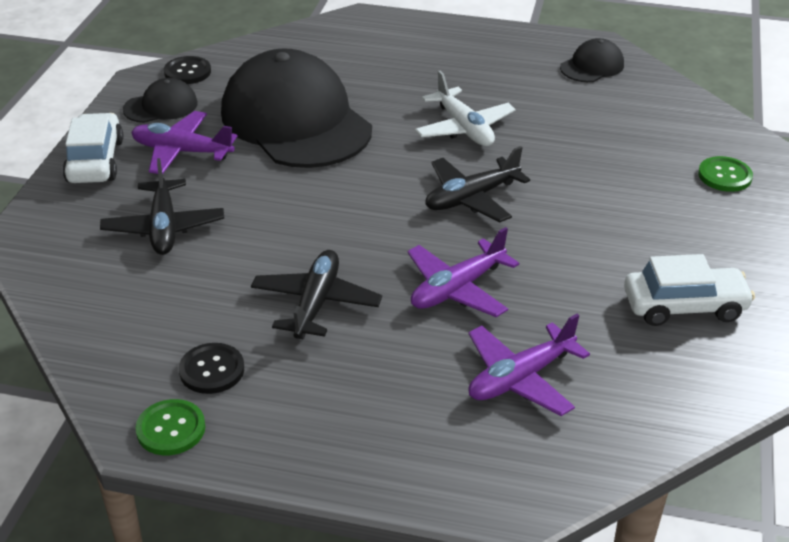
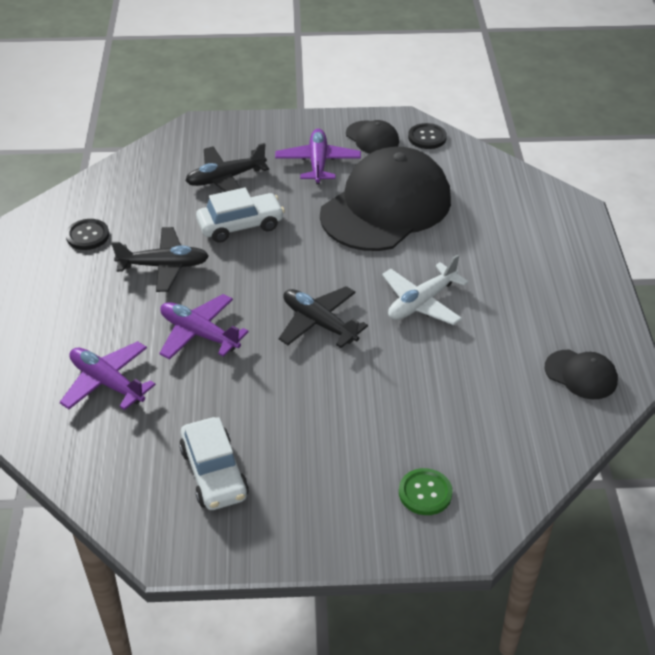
camera: 75 degrees right, 5 degrees up
(95, 161) = (290, 129): white car -> white car (240, 225)
(171, 429) = (33, 232): green button -> none

